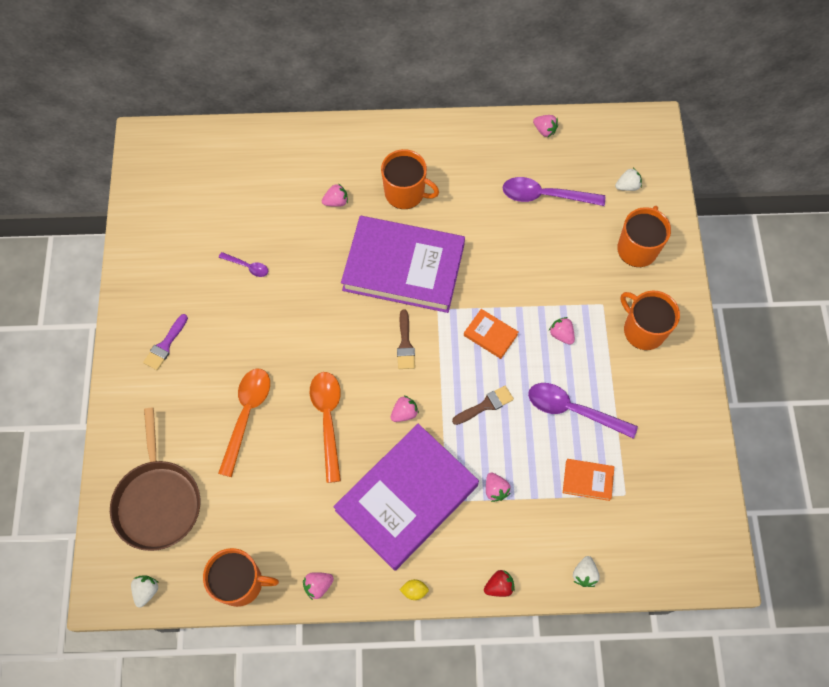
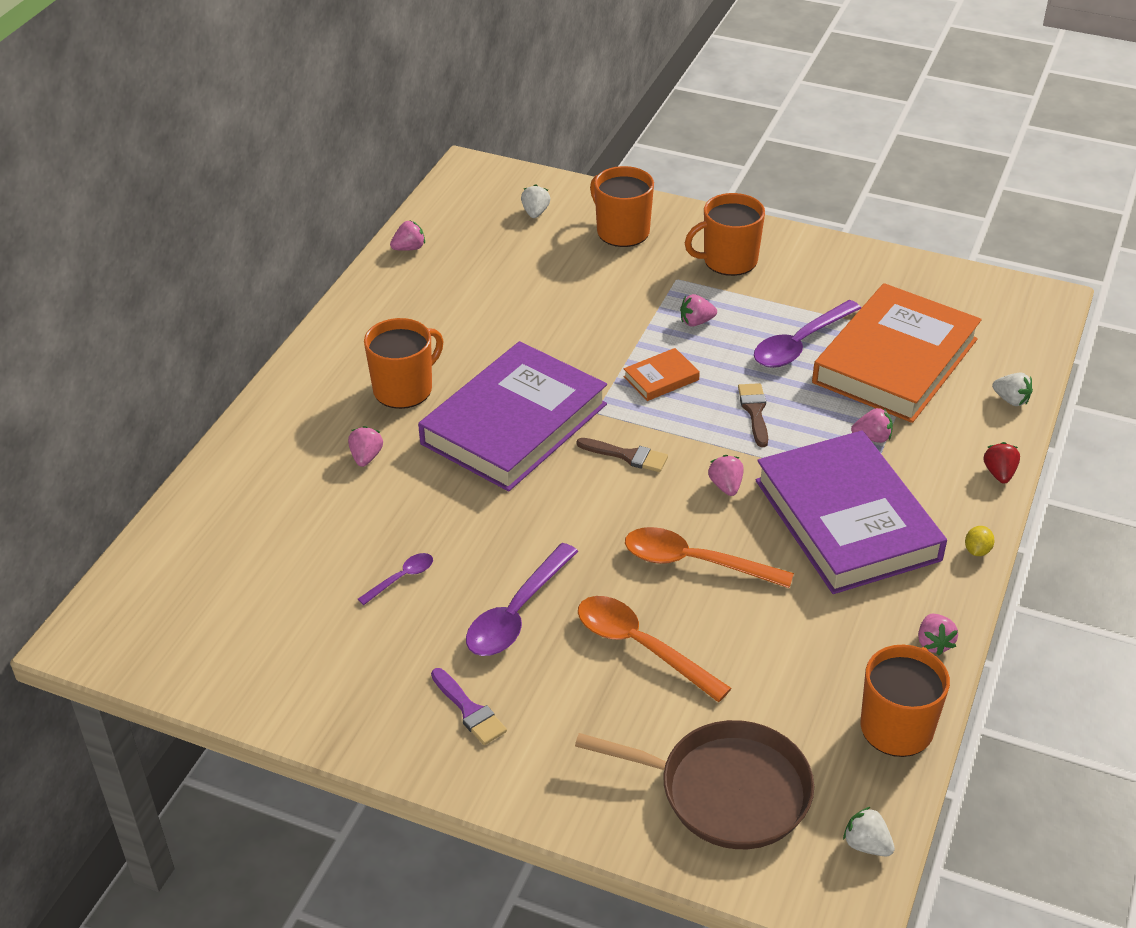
camera: 65 degrees left, 25 degrees down
(545, 196) = (500, 276): purple spoon -> purple spoon (517, 613)
(587, 480) = (895, 361): orange book -> orange book, size x2.49

